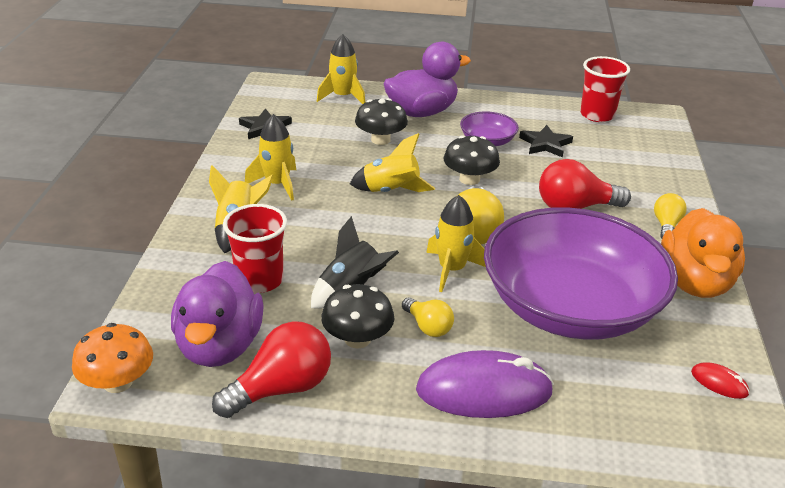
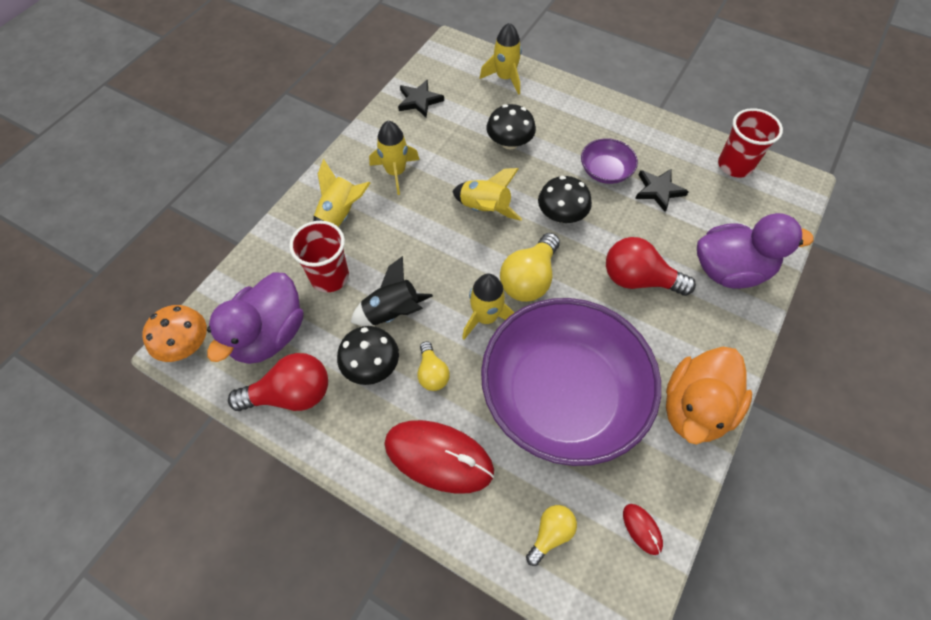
camera: 25 degrees right, 25 degrees up
(422, 112) = (565, 116): purple duck -> purple duck (730, 270)
(484, 391) = (439, 457): purple mouse -> red mouse
(666, 225) = (713, 330): yellow light bulb -> yellow light bulb (550, 534)

